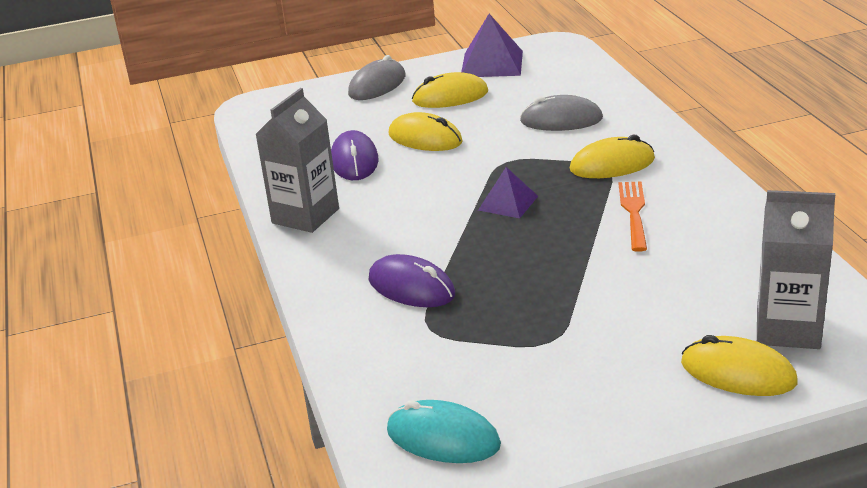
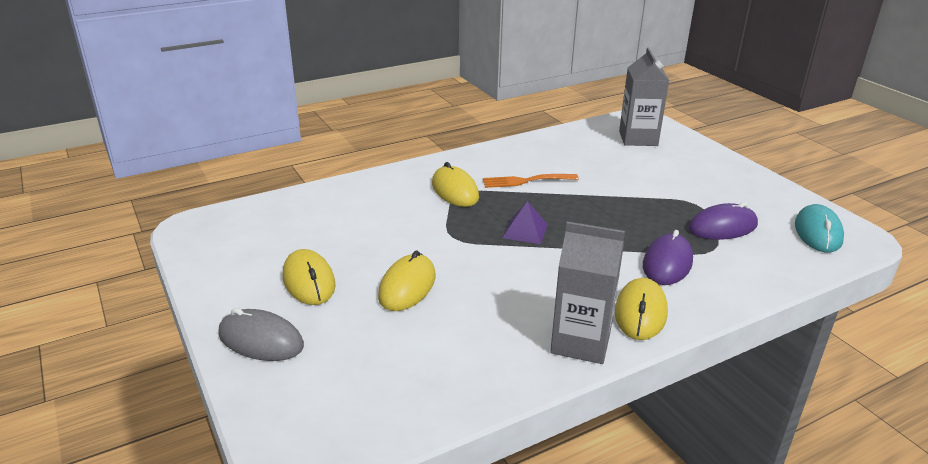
camera: 105 degrees left, 0 degrees up
(354, 161) = (459, 327): purple mouse -> purple mouse (722, 227)
(492, 64) = (228, 262): purple pyramid -> none
(561, 120) = (373, 215): grey mouse -> none
(738, 373) = (686, 151): yellow mouse -> yellow mouse (640, 312)

